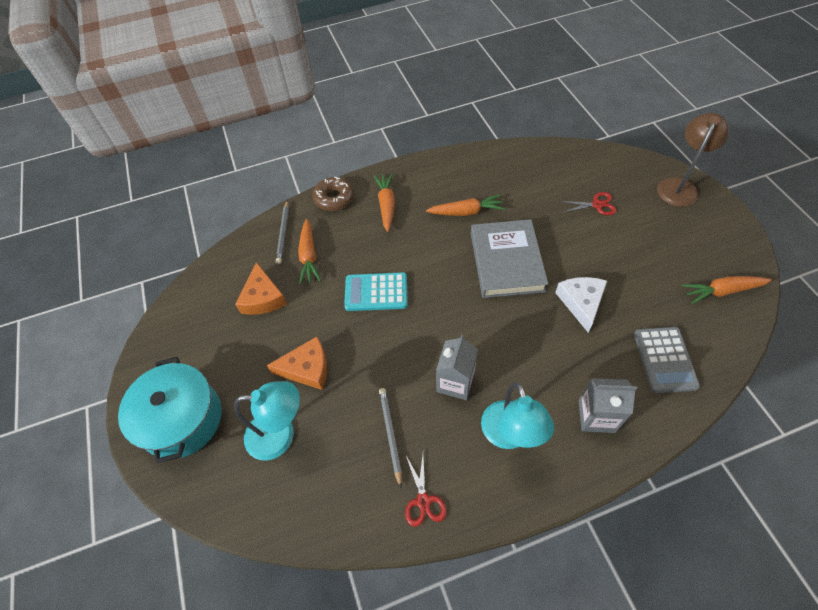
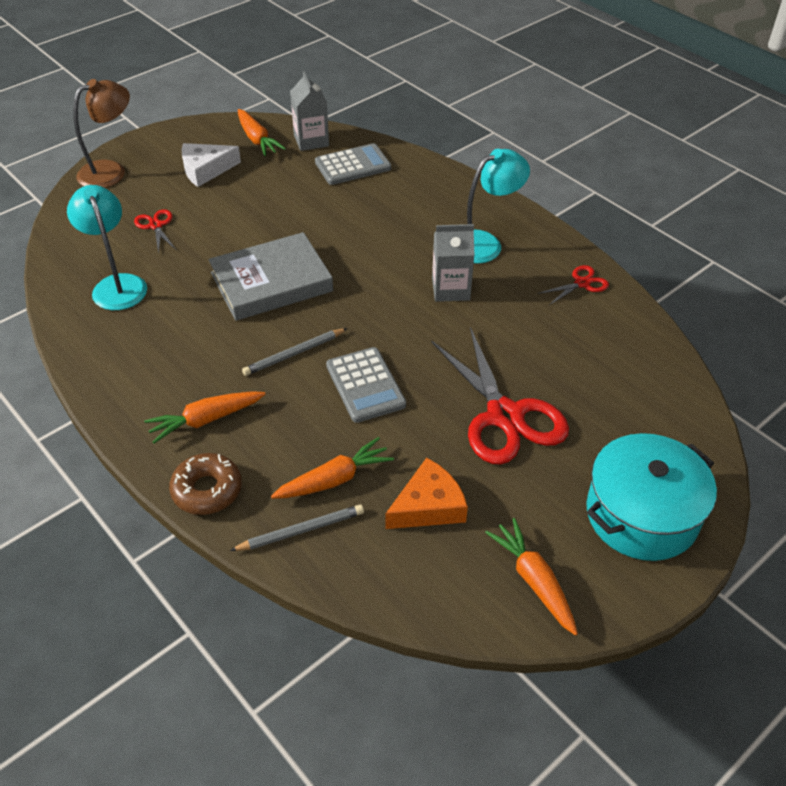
camera: 115 degrees left, 10 degrees down
(280, 435) = (594, 409): turquoise lamp -> turquoise lamp (117, 285)
(307, 368) = (504, 415): orange cheese -> red scissors
(376, 292) = (365, 385): turquoise calculator -> grey calculator
(390, 435) = (536, 321): grey pencil -> grey pencil (294, 354)
(466, 212) = (197, 333): orange carrot -> orange carrot (534, 580)
(581, 303) = (308, 220): white cheese -> white cheese (205, 170)
(596, 416) = (433, 197): grey carton -> grey carton (311, 140)
(679, 186) = (111, 171): brown lamp -> brown lamp turned 135 degrees clockwise

